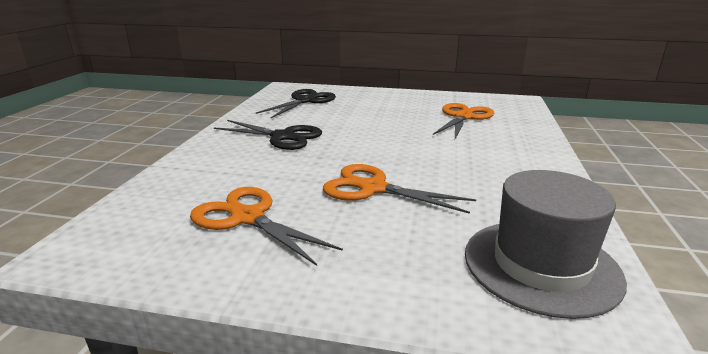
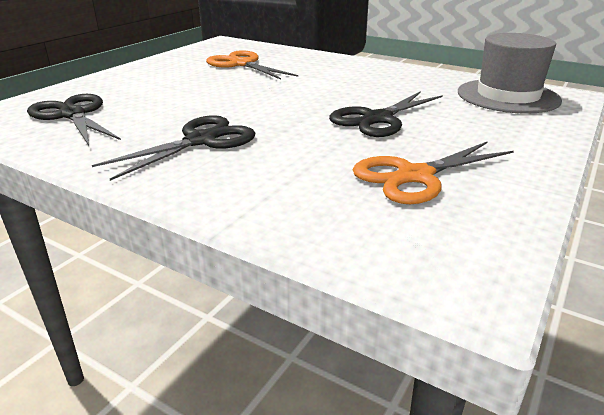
camera: 70 degrees left, 5 degrees up
(373, 188) = (377, 119): orange scissors -> black scissors

